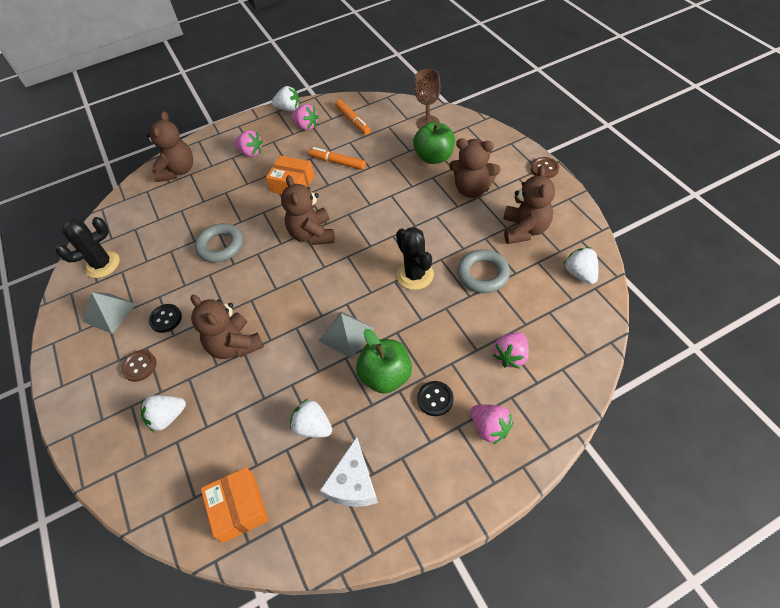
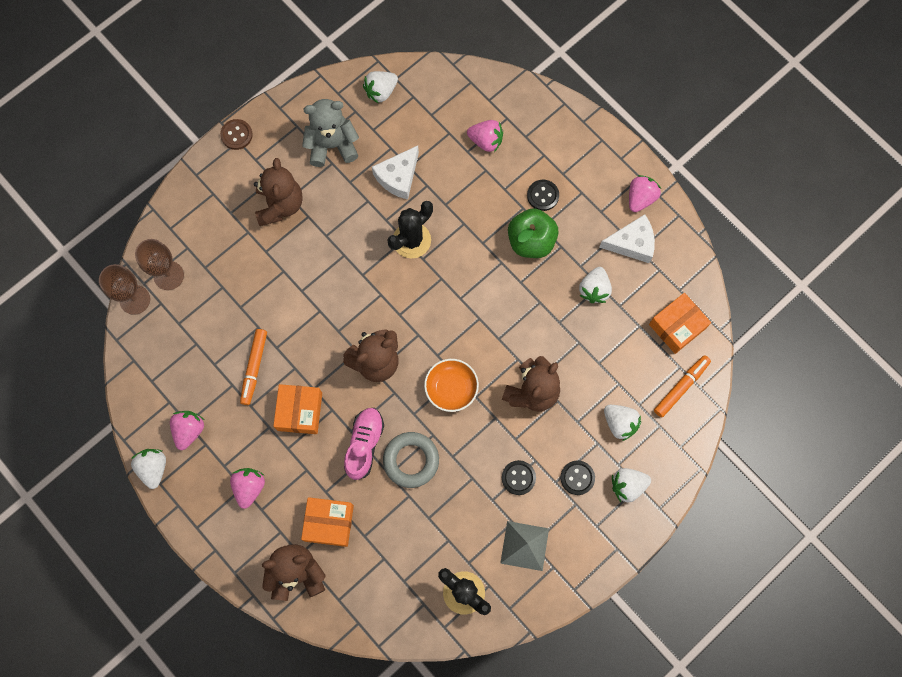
camera: 110 degrees left, 20 degrees up
(108, 409) = (627, 486): none -> white strawberry
(139, 366) = (577, 478): brown button -> black button
(202, 191) = (329, 523): none -> orange box
(248, 218) = (364, 444): none -> pink shoe
(266, 283) = (451, 388): none -> orange bowl
(346, 334) = (495, 288): grey pyramid -> none
(353, 121) = (172, 371): orange marker -> orange marker (681, 387)
(414, 106) = (135, 300): none -> brown goblet
(434, 157) = (231, 255): green apple -> none
(483, 274) = (398, 177): grey ring -> white cheese
(490, 428) = (557, 149): pink strawberry -> pink strawberry (640, 198)
(525, 229) = (332, 145): brown teddy bear -> grey teddy bear

